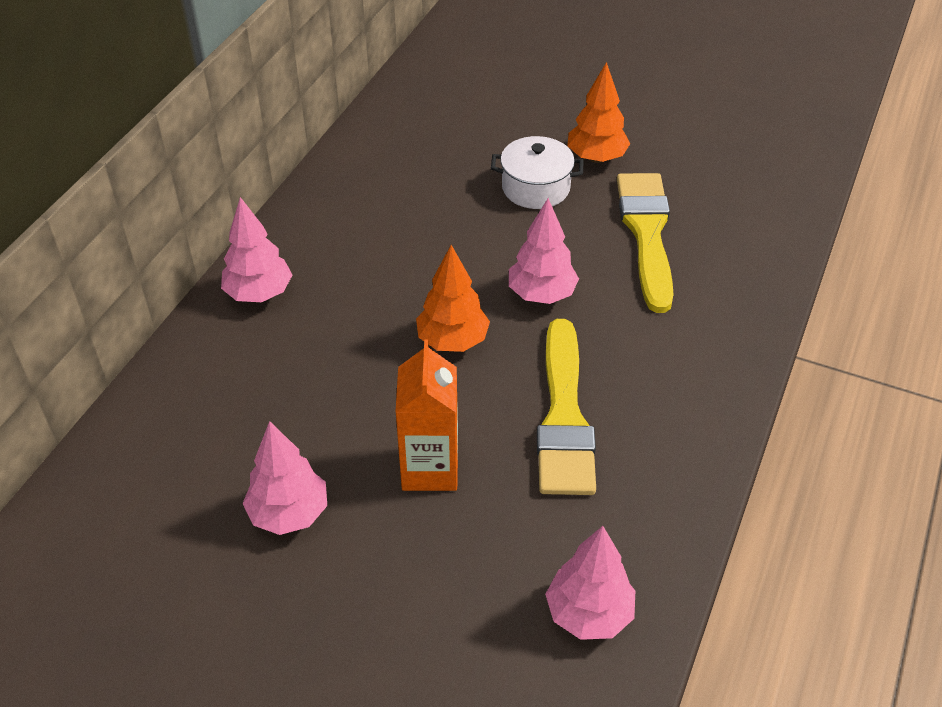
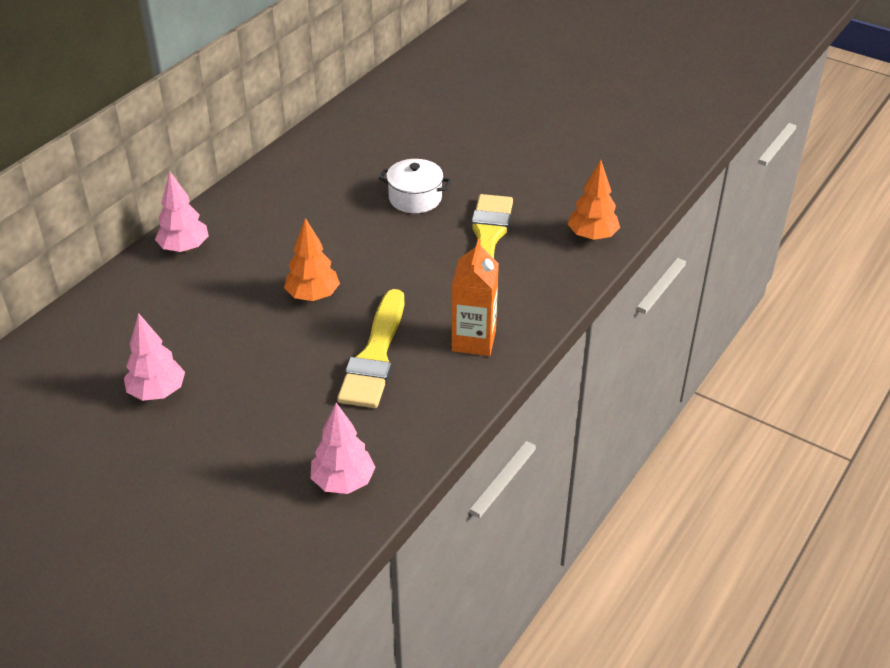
camera: 10 degrees right, 5 degrees down
(430, 468) = (266, 377): orange carton -> orange carton (474, 341)
(541, 294) = (390, 272): pink tree -> none
(596, 158) = (470, 182): orange tree -> orange tree (592, 236)

